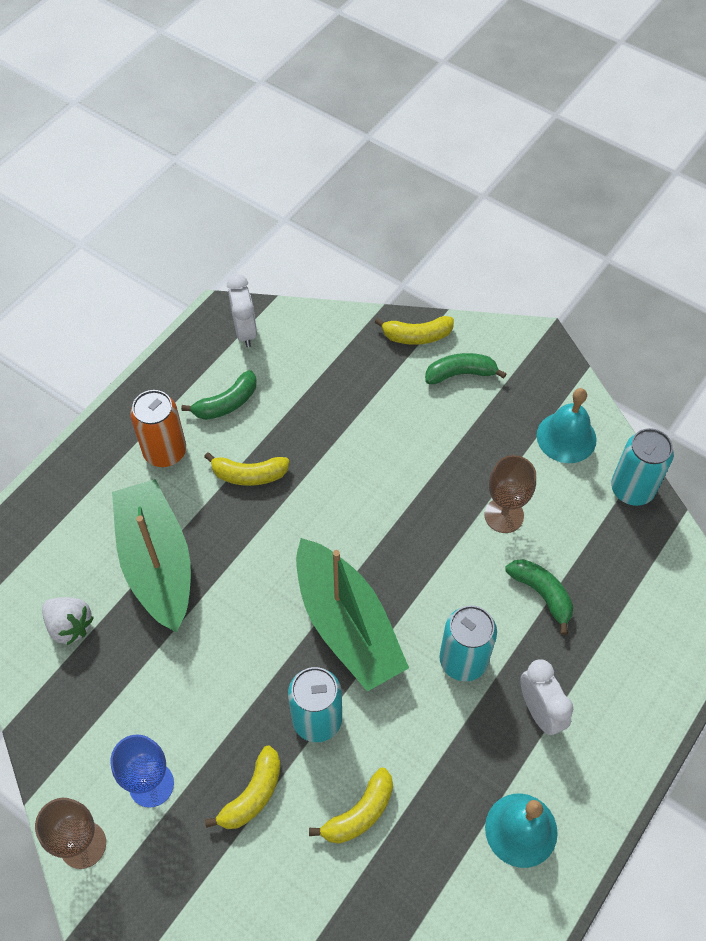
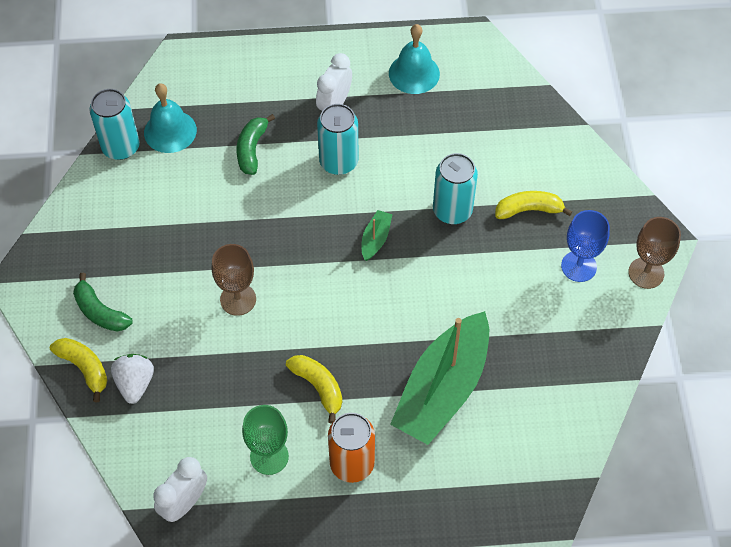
camera: 130 degrees left, 0 degrees up
(70, 626) = (538, 403): white strawberry -> white strawberry (135, 383)
(226, 403) = (269, 456): green banana -> green goblet
(347, 625) = (375, 239): green boat -> green boat, size x0.41
(359, 813) = (483, 151): yellow banana -> none
(504, 515) = (208, 206): brown goblet -> brown goblet (238, 299)
(566, 437) = (106, 209): turquoise bell -> turquoise bell (170, 131)

